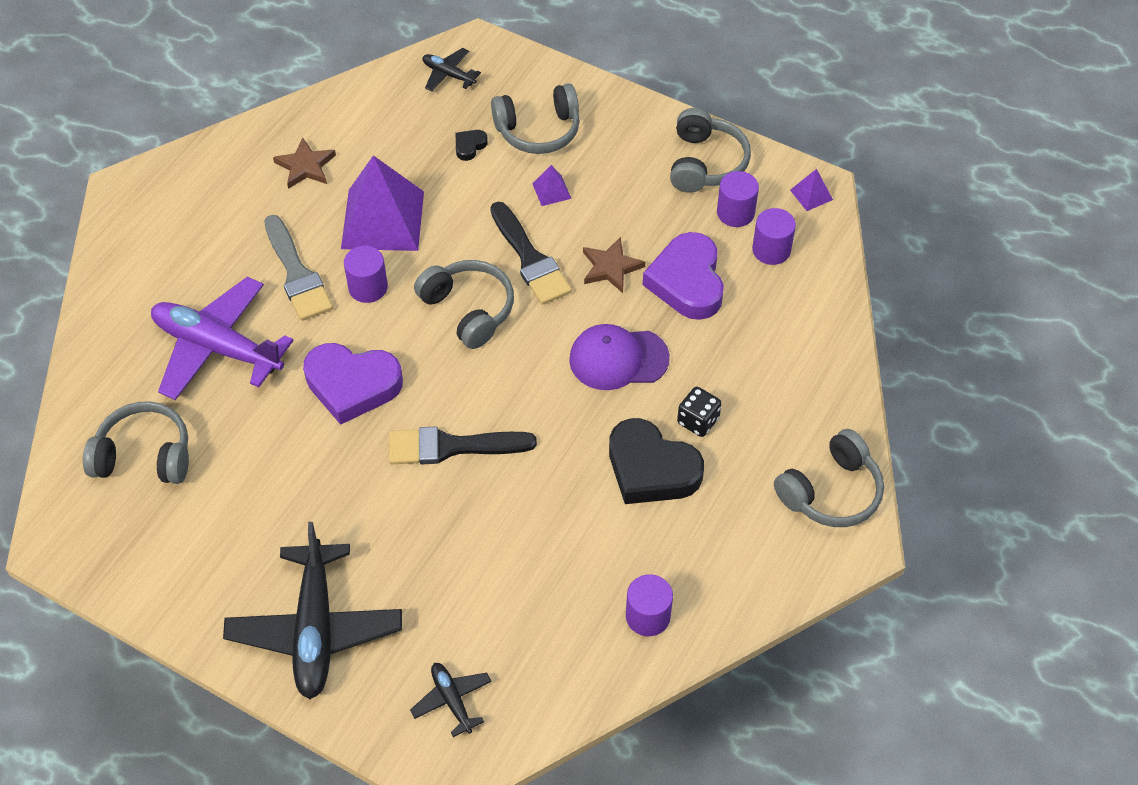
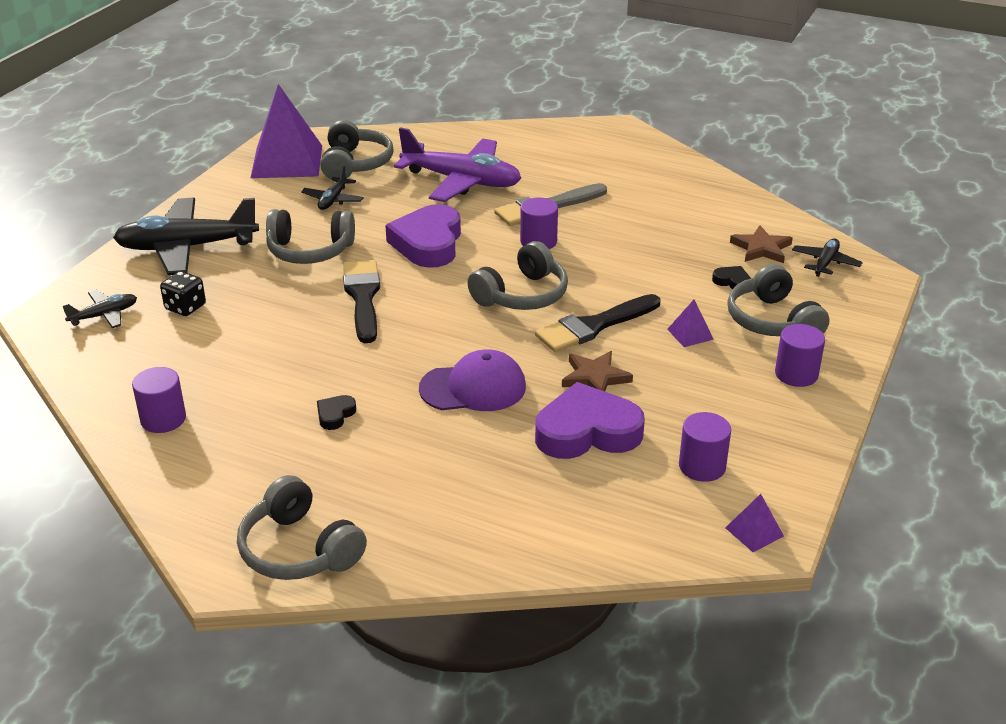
camera: 85 degrees right, 20 degrees down
(217, 347) = (462, 181): purple plane -> purple plane turned 90 degrees clockwise
(232, 478) = (333, 200): none -> black plane
(305, 166) = (672, 200): brown star -> brown star (761, 248)
(382, 219) = (620, 242): purple pyramid -> purple pyramid (287, 161)
(618, 359) = (473, 388): purple cap -> purple cap turned 90 degrees clockwise
(651, 469) = (335, 415): black heart -> black heart, size x0.43
(698, 421) = (396, 445): black dice -> black dice (185, 307)
(705, 163) = (772, 440): grey headphones -> grey headphones (310, 251)
(771, 250) = (651, 497): purple cylinder -> purple cylinder (796, 374)

